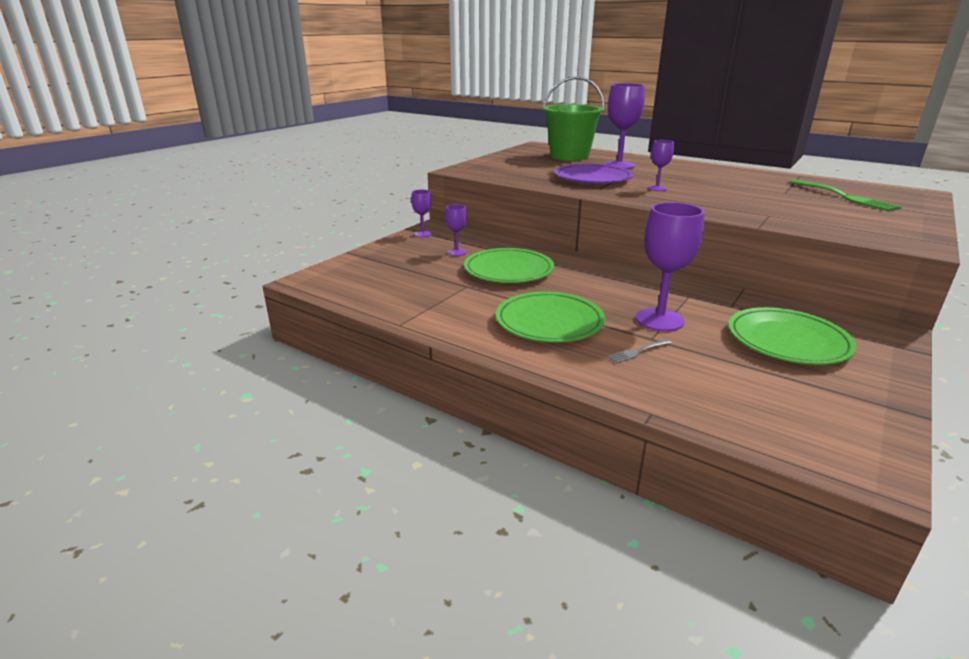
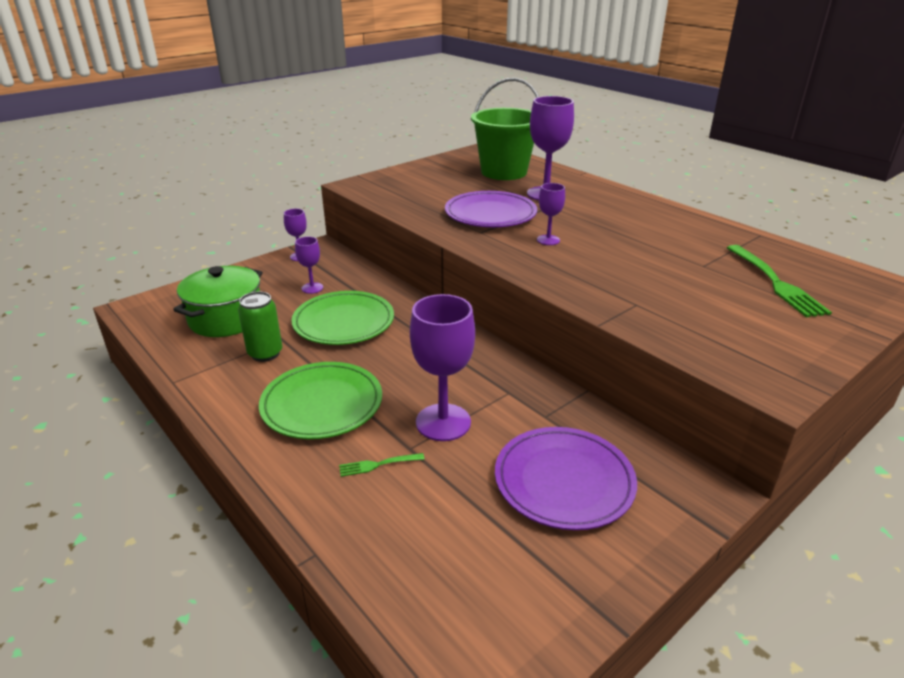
camera: 15 degrees right, 5 degrees up
(402, 279) = (226, 319): none -> green pot
(463, 297) = (265, 353): none -> green can
(638, 351) = (378, 464): grey fork -> green fork
(787, 341) = (564, 481): green plate -> purple plate

